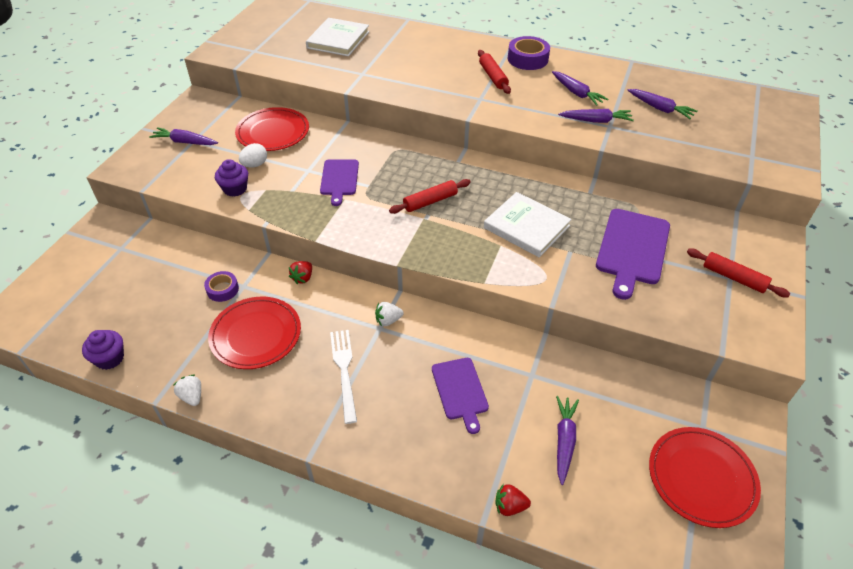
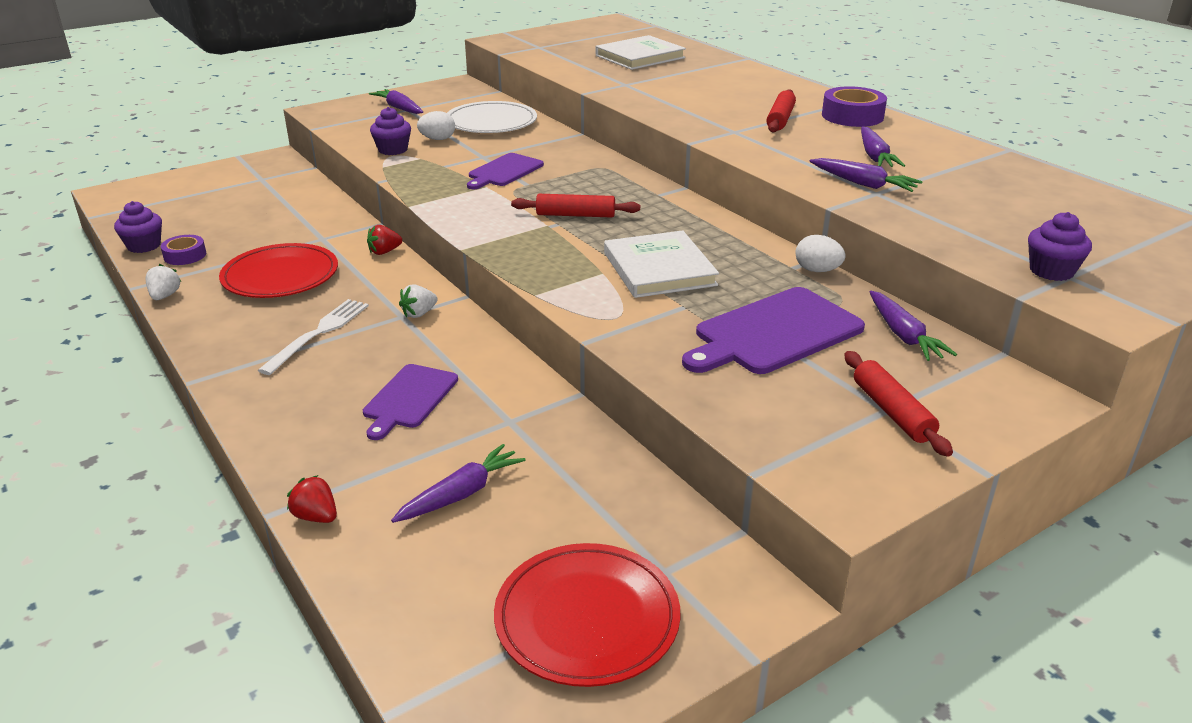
camera: 35 degrees right, 15 degrees down
(222, 289) = (301, 234): purple tape -> purple tape (185, 255)
(273, 132) = (491, 122): red plate -> white plate
(388, 320) = (419, 314): white strawberry -> white strawberry turned 60 degrees counterclockwise
(603, 189) = (817, 270): none -> white egg
(660, 108) = (983, 197): purple carrot -> purple carrot (903, 335)
(742, 156) = (1051, 271): none -> purple cupcake

